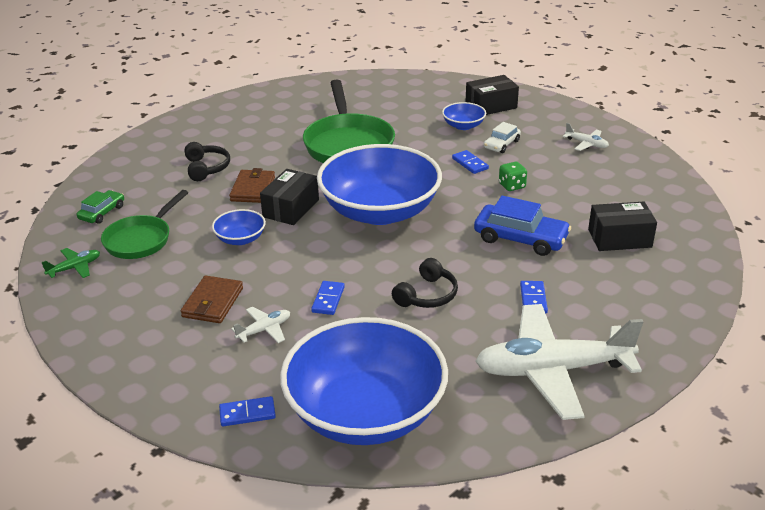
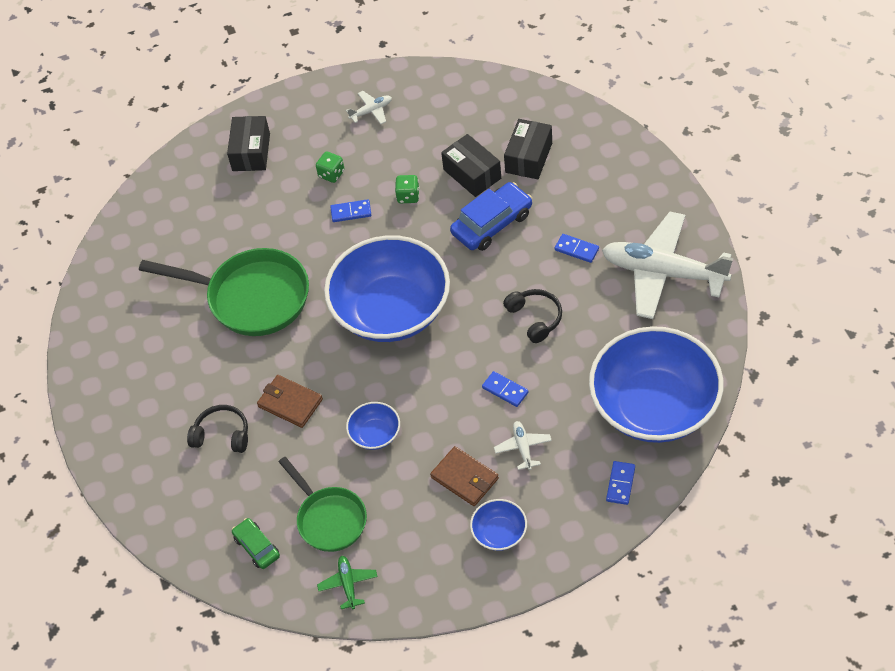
camera: 60 degrees left, 20 degrees up
(291, 208) = (345, 380): black box -> black box (472, 174)
(463, 126) = (276, 190): blue bowl -> blue bowl (499, 533)
(501, 144) = (331, 174): white car -> green dice
(552, 370) = (663, 273): white plane -> white plane turned 90 degrees clockwise

